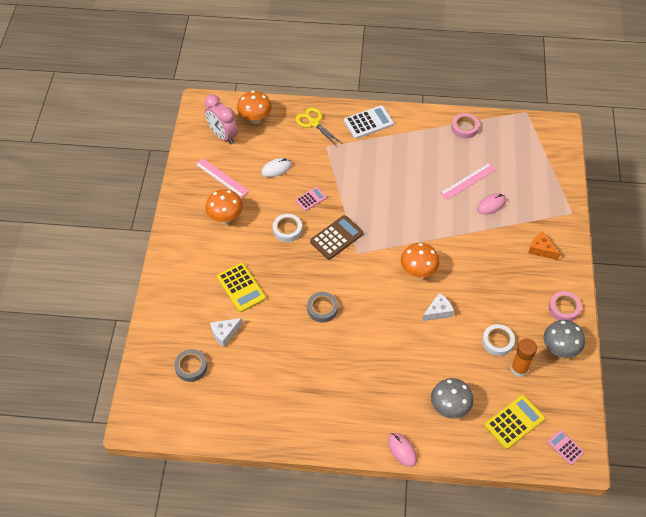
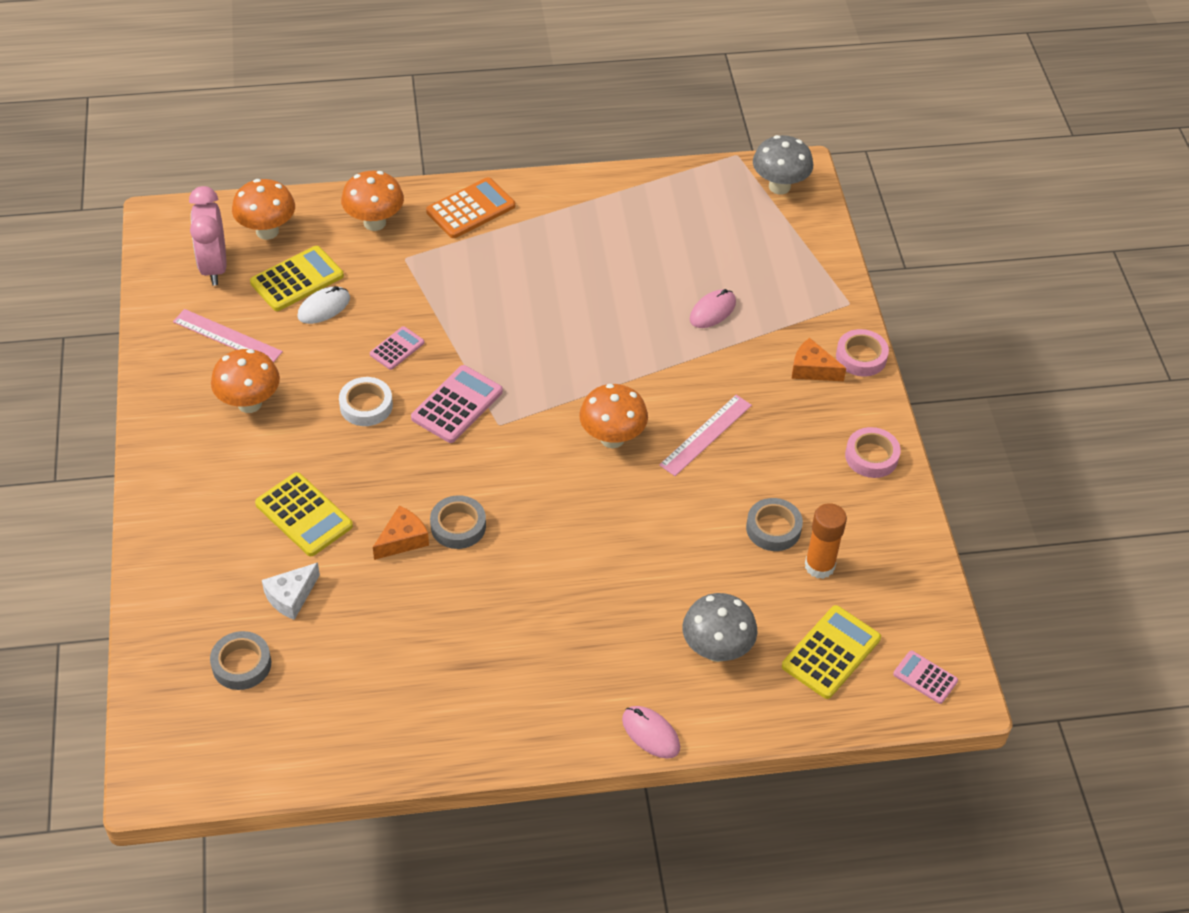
camera: 15 degrees left, 5 degrees down
(223, 135) = (214, 267): pink clock -> pink clock turned 45 degrees clockwise
(265, 150) = (297, 279): none -> yellow calculator
(291, 311) = (402, 540): none -> orange cheese
(314, 123) = (374, 223): yellow scissors -> orange mushroom
(336, 237) = (457, 405): brown calculator -> pink calculator
(368, 122) = (471, 209): white calculator -> orange calculator
(438, 311) = (661, 497): white cheese -> none
(464, 128) = (639, 194): pink tape -> pink tape (861, 357)
(468, 181) = (664, 279): pink ruler -> pink ruler (706, 435)
(497, 342) = (773, 528): white tape -> grey tape
(559, 349) = (879, 523): grey mushroom -> grey mushroom (779, 186)

